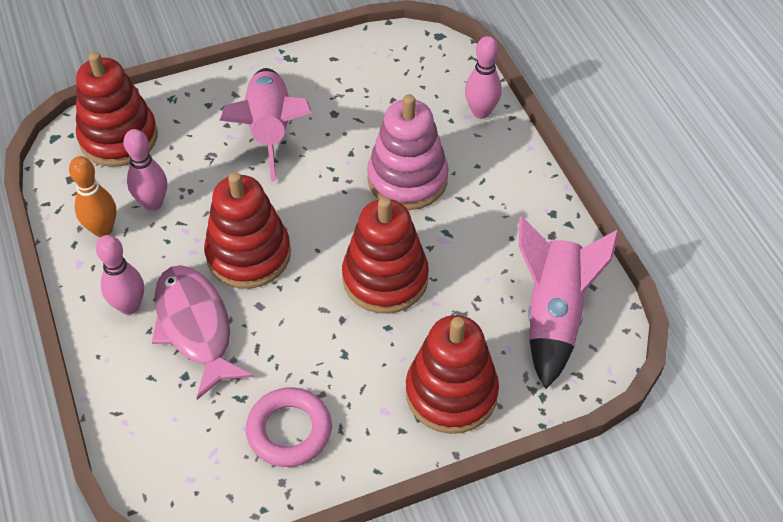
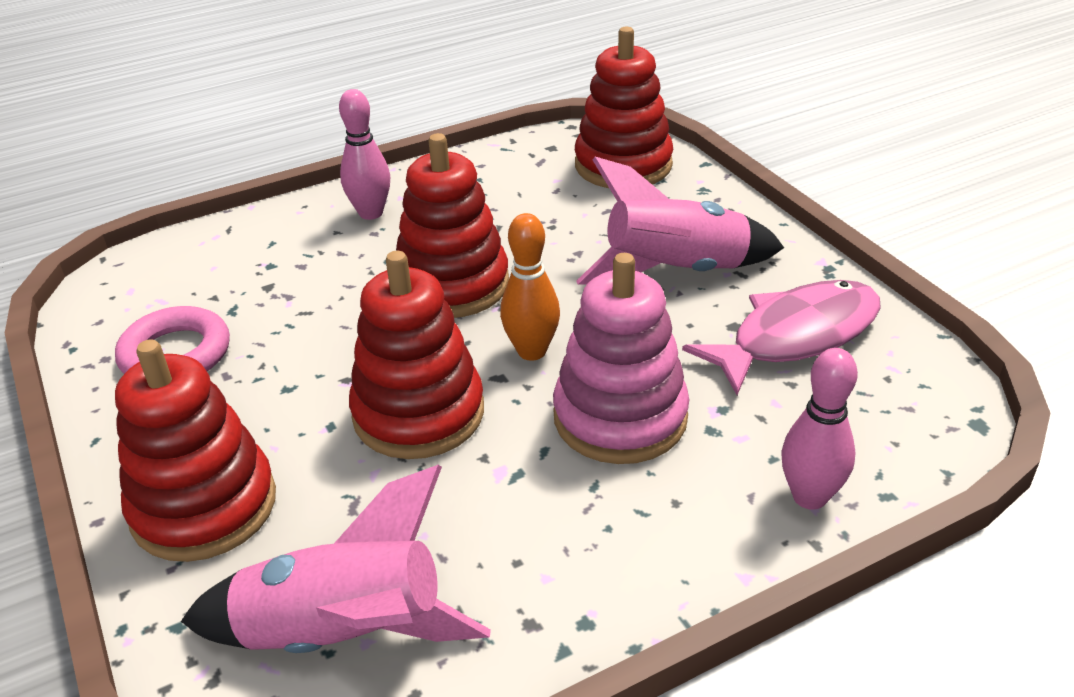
camera: 85 degrees right, 15 degrees down
(103, 229) = (480, 179): orange bowling pin -> orange bowling pin (532, 351)
(153, 203) = (525, 203): pink bowling pin -> none
(196, 327) = (339, 262): pink fish -> pink fish (796, 336)

